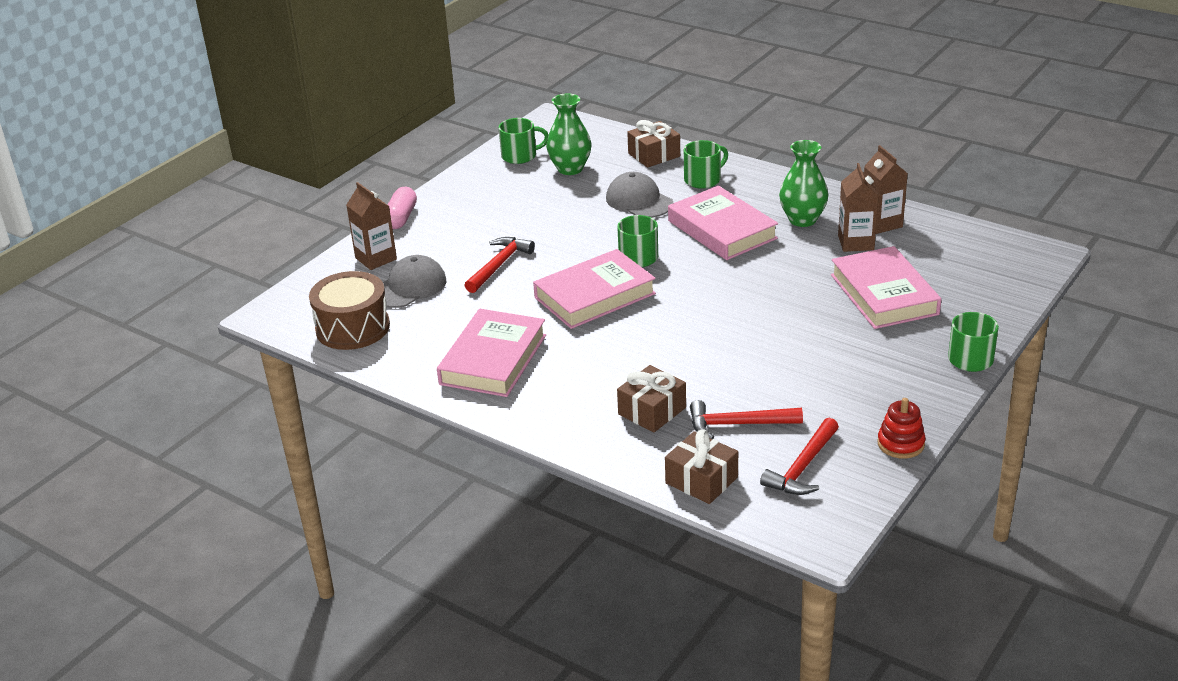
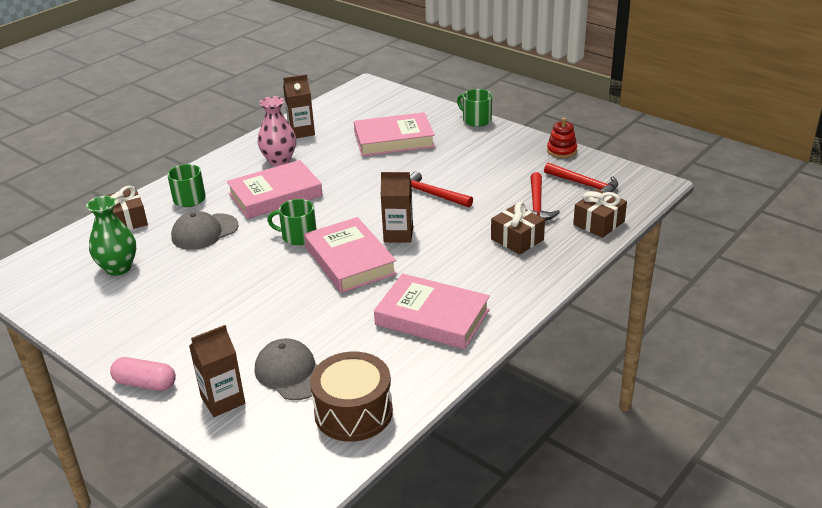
camera: 85 degrees left, 0 degrees up
(499, 265) = (276, 314): red hammer -> red hammer (431, 195)
(520, 156) = (67, 299): green mug -> none
(802, 220) = (279, 160): green vase -> pink vase
(856, 243) = (322, 143): brown carton -> brown carton (398, 234)

